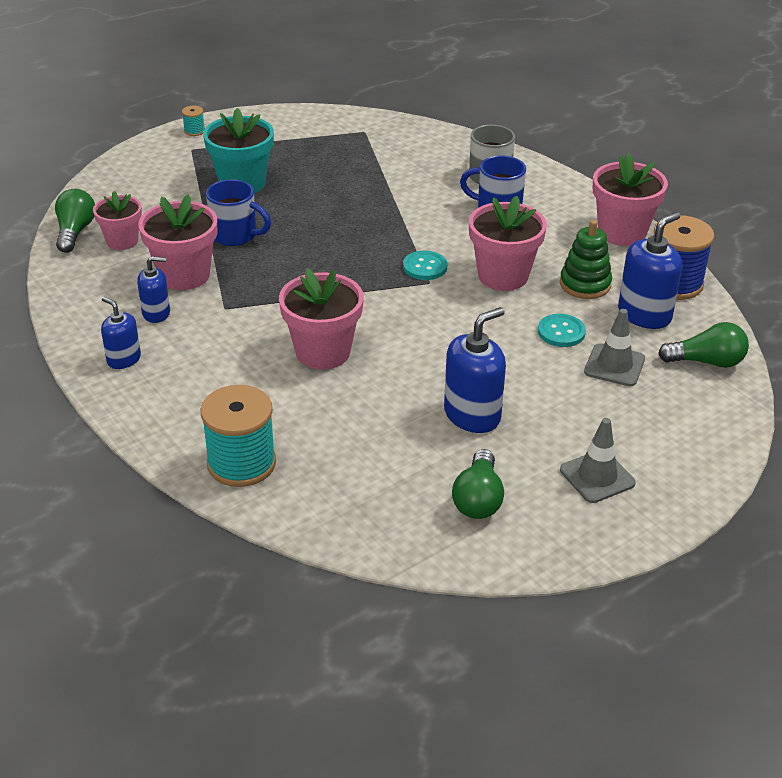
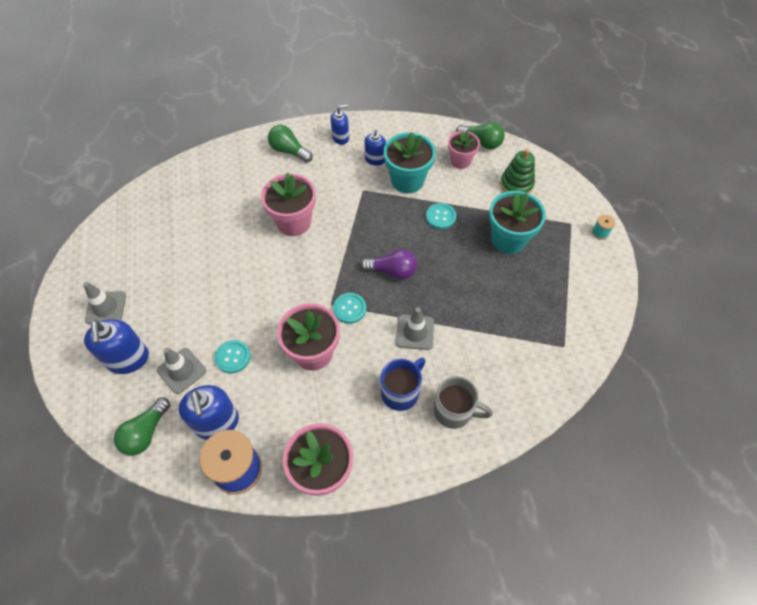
camera: 115 degrees right, 20 degrees up
(184, 275) = (407, 180): pink flower pot -> turquoise flower pot
(235, 235) = (440, 217): blue mug -> turquoise button
(241, 463) = (229, 162): turquoise spool -> none
(347, 251) = (392, 271): none -> purple light bulb
(419, 216) = (415, 332): none -> grey traffic cone
(472, 415) = (194, 271): blue soap dispenser -> blue soap dispenser (128, 359)
(478, 499) = (134, 246): green light bulb -> green light bulb (289, 151)
(585, 284) = (273, 402): green stacking toy -> green stacking toy (516, 184)

